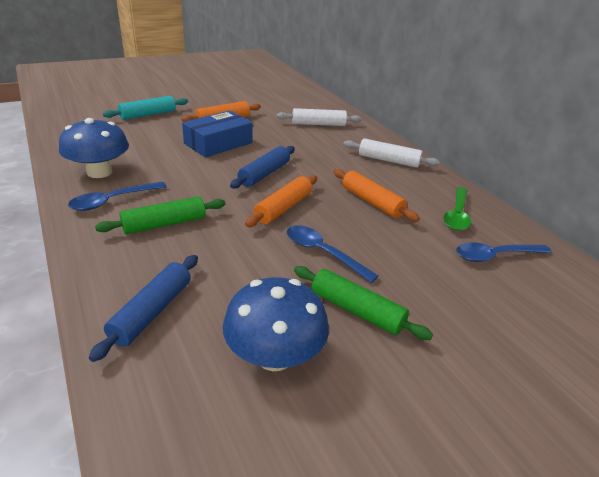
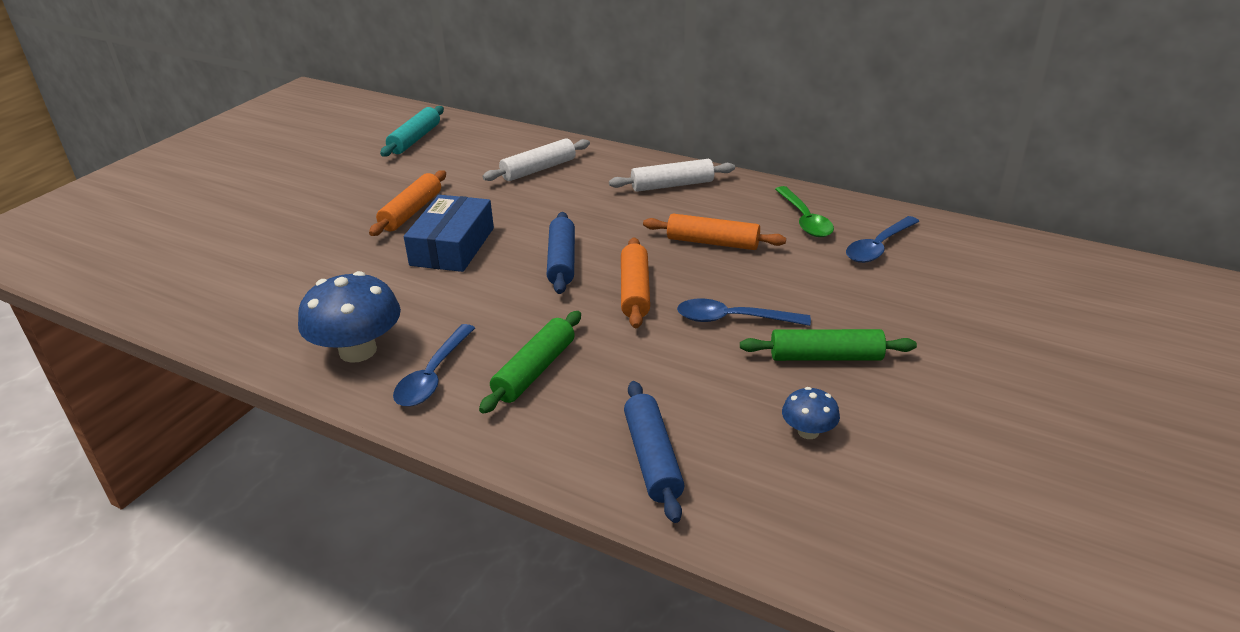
camera: 30 degrees left, 0 degrees up
(148, 115) = (296, 246): turquoise rolling pin -> turquoise rolling pin (415, 139)
(274, 356) = (808, 432): blue mushroom -> blue mushroom, size x0.51

